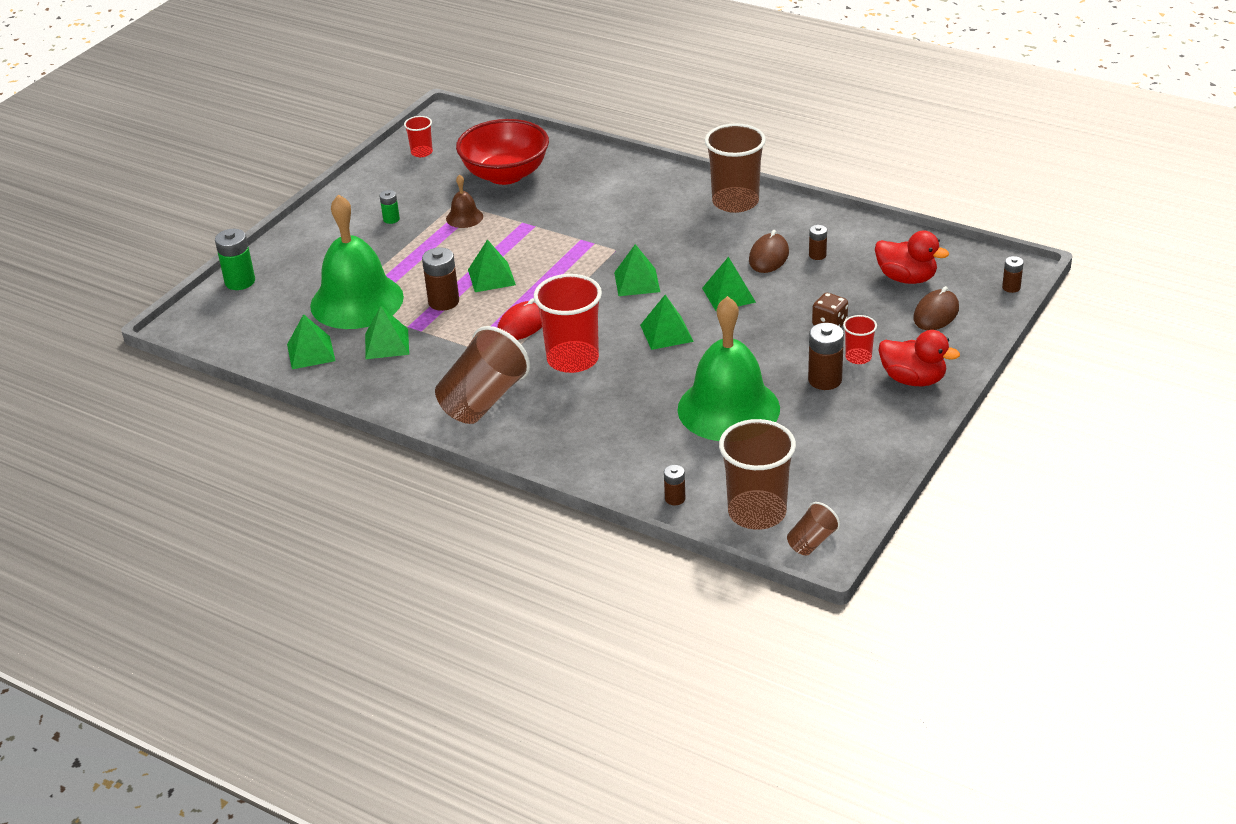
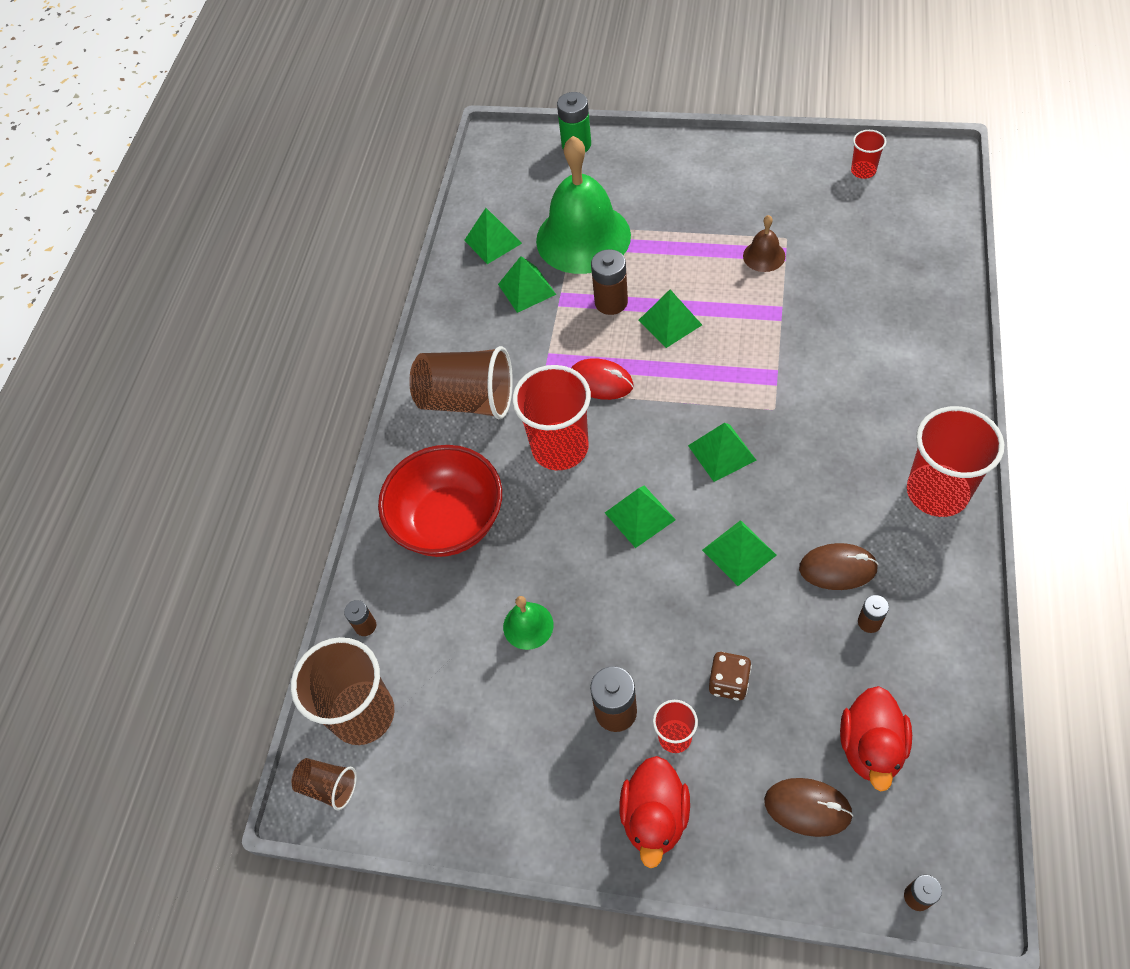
camera: 75 degrees right, 20 degrees up
(391, 219) = (729, 202): green battery -> none
(505, 174) = (863, 255): red bowl -> red bowl (449, 521)
(728, 408) = (528, 625): green bell -> green bell, size x0.43
(735, 202) = (937, 492): brown cup -> red cup

